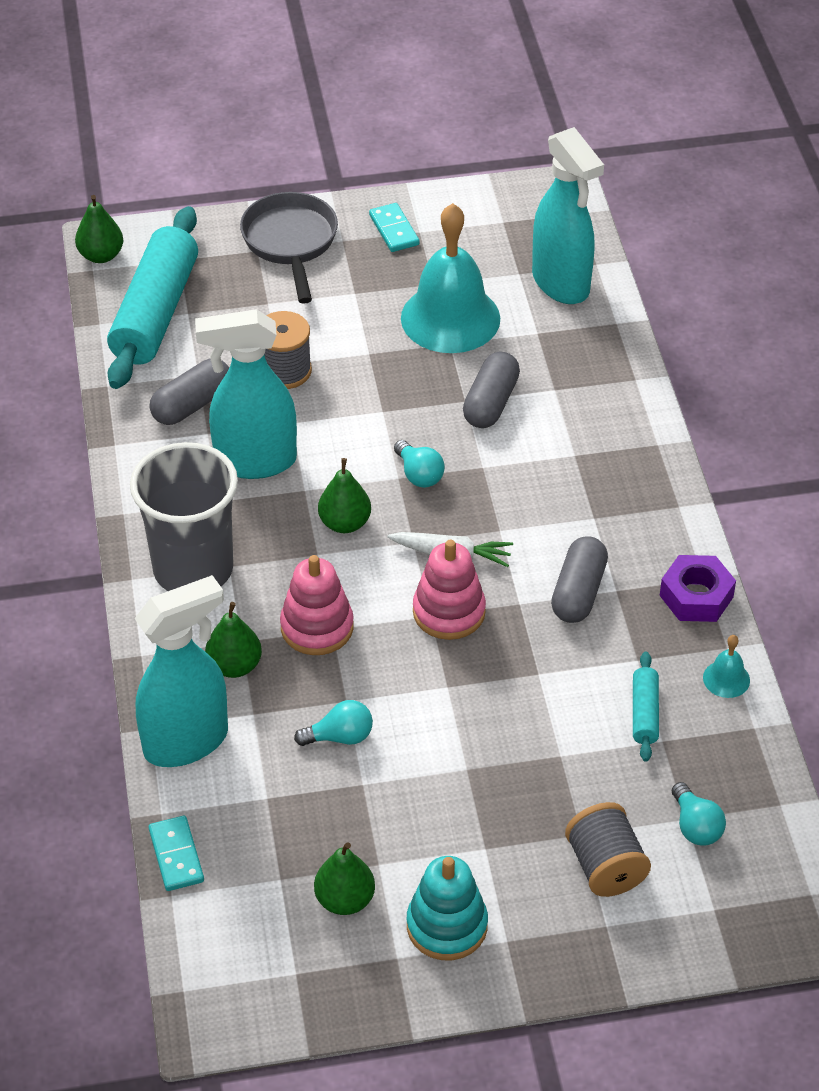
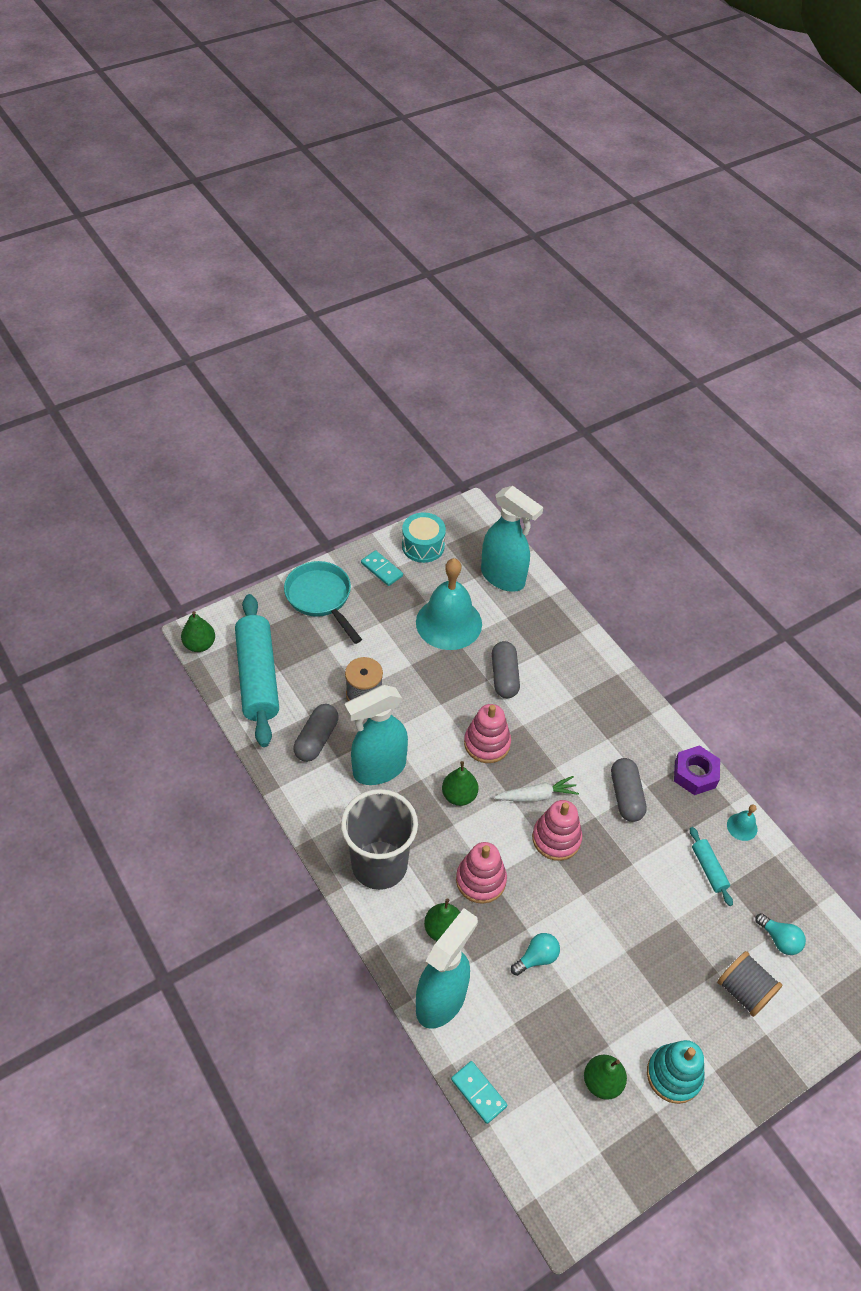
camera: 25 degrees left, 5 degrees up
(290, 243) = (321, 598): grey pan -> turquoise pan
(419, 474) = (487, 743): turquoise light bulb -> pink stacking toy
(468, 216) = (423, 546): none -> turquoise drum

